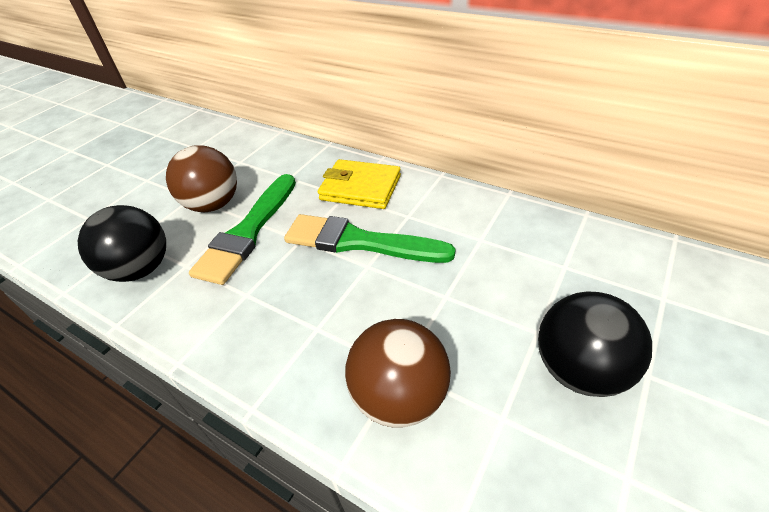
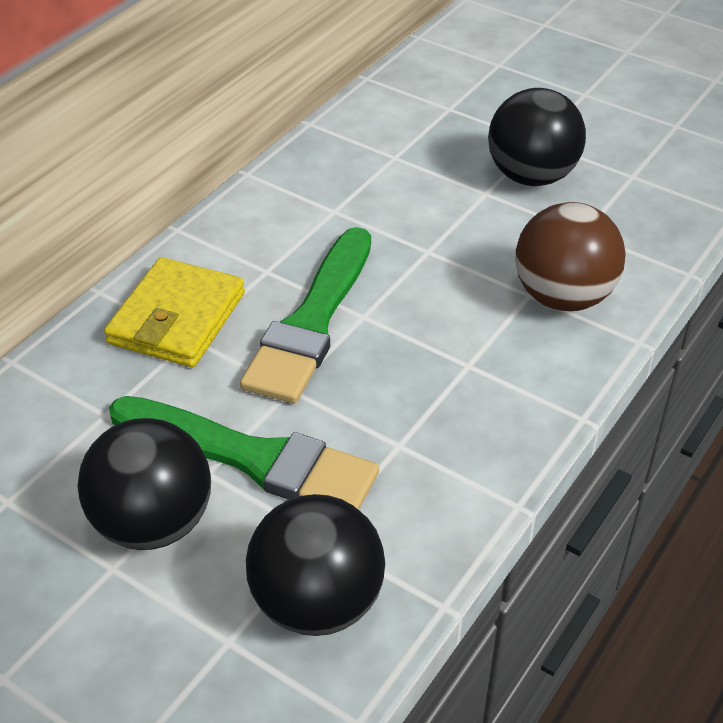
camera: 90 degrees left, 0 degrees up
(213, 205) = (153, 523): brown ball -> black ball

